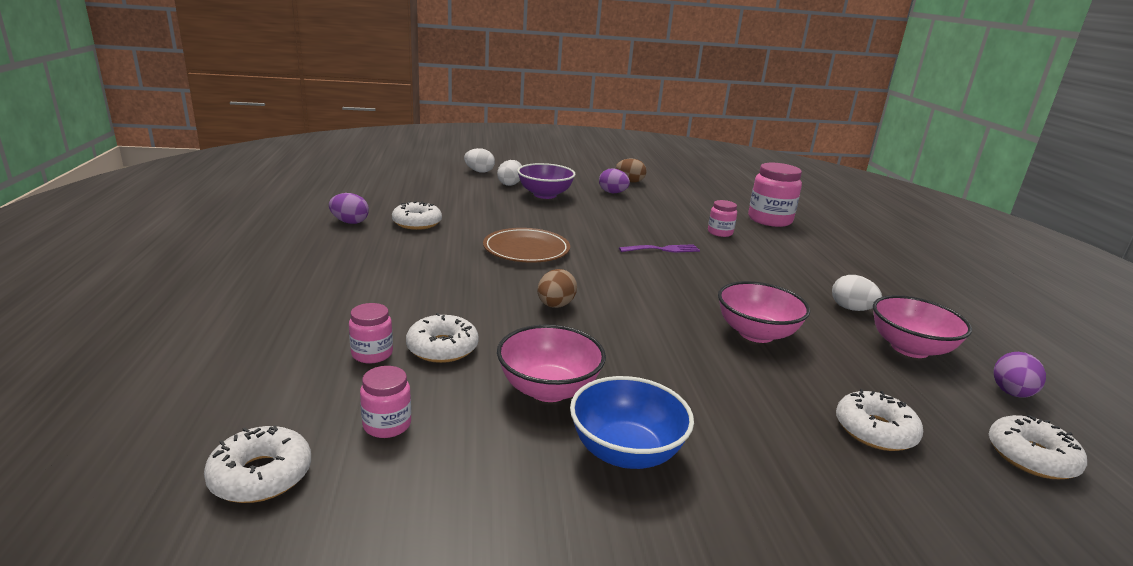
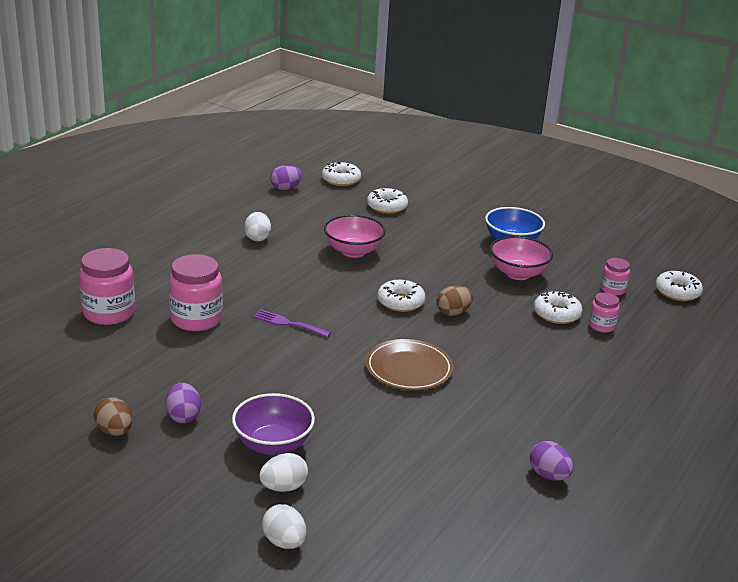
camera: 140 degrees left, 5 degrees up
(417, 223) = (477, 446): white donut -> white donut (400, 302)
(720, 233) = (196, 319): pink jar -> pink jar, size x1.86
(910, 348) = (282, 214): pink bowl -> none

